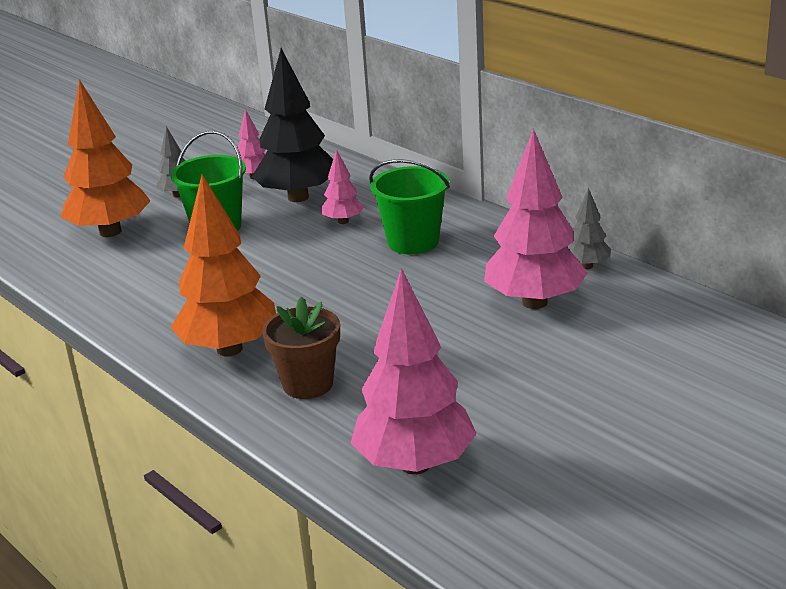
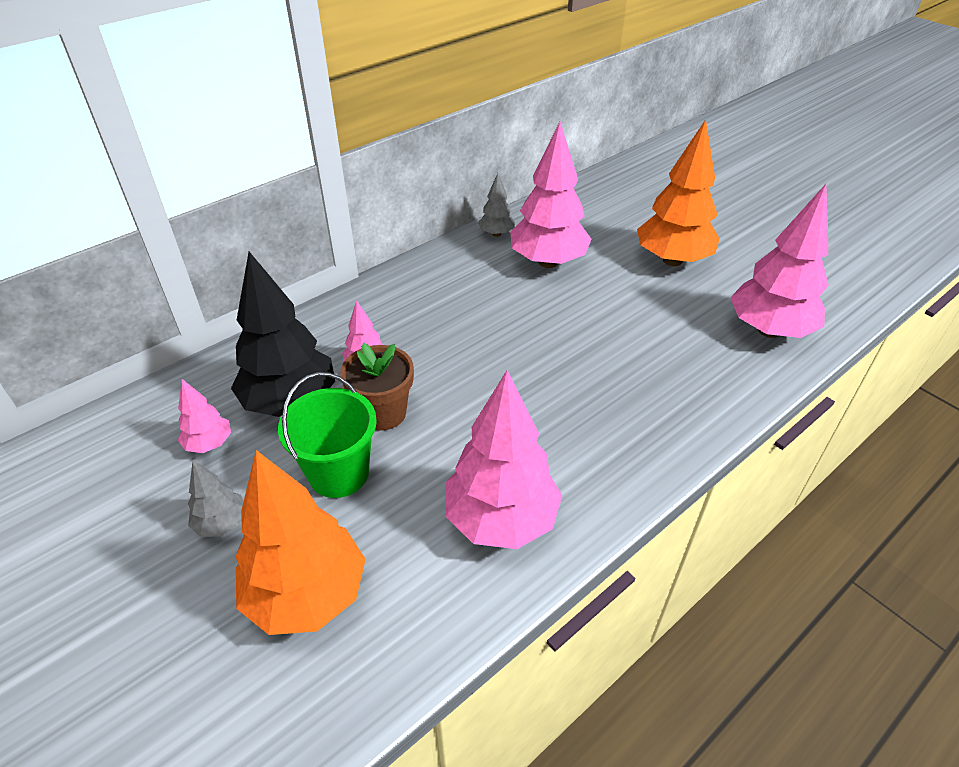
camera: 90 degrees left, 15 degrees up
(155, 297) = (501, 520): none -> pink tree
(229, 349) = (614, 444): orange tree -> orange tree (672, 260)
(308, 384) = (671, 387): brown flower pot -> brown flower pot (383, 413)
(413, 242) = (428, 319): green bucket -> none

